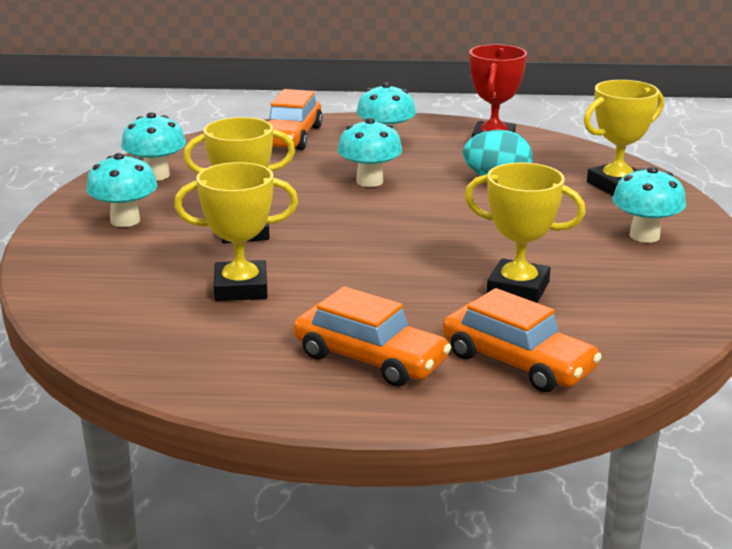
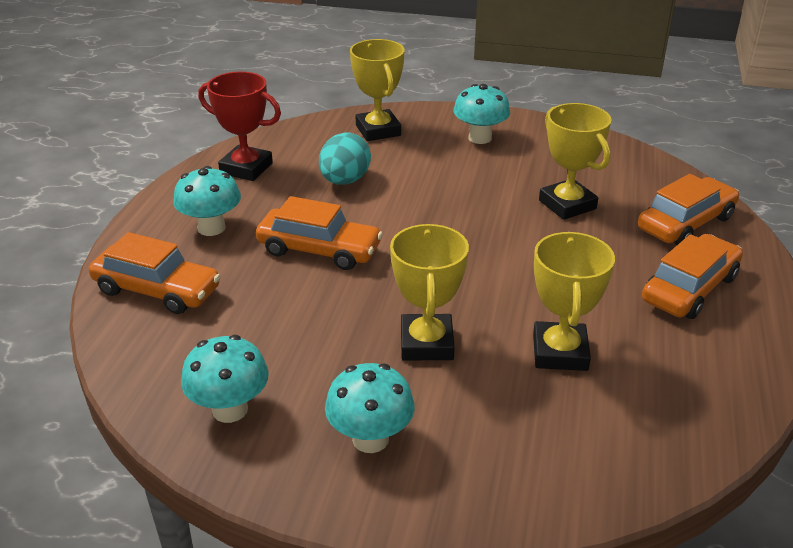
camera: 80 degrees left, 10 degrees up
(369, 181) = (319, 250): turquoise mushroom -> orange car
(518, 288) = (567, 205): yellow trophy -> yellow trophy turned 60 degrees counterclockwise

